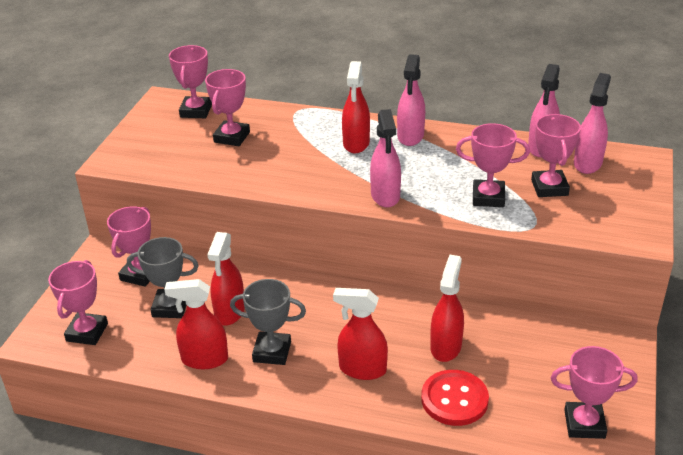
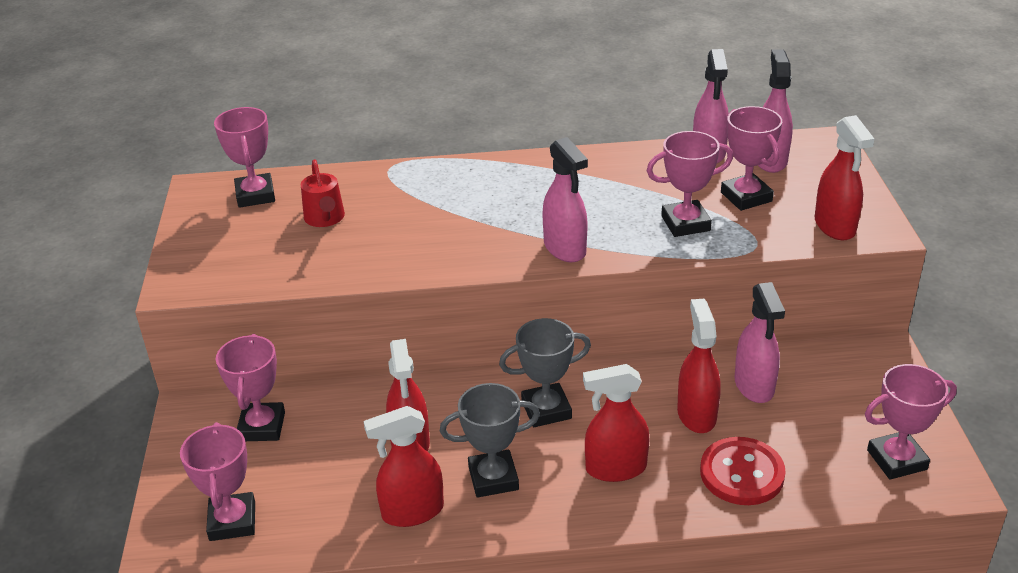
camera: 20 degrees left, 0 degrees up
(170, 307) = (328, 458): grey trophy -> grey trophy (546, 410)
(232, 137) = (325, 218): pink trophy -> red watering can
(356, 143) = (489, 193): red spray bottle -> red spray bottle (835, 226)
(410, 136) = (550, 171): pink spray bottle -> pink spray bottle (754, 386)

